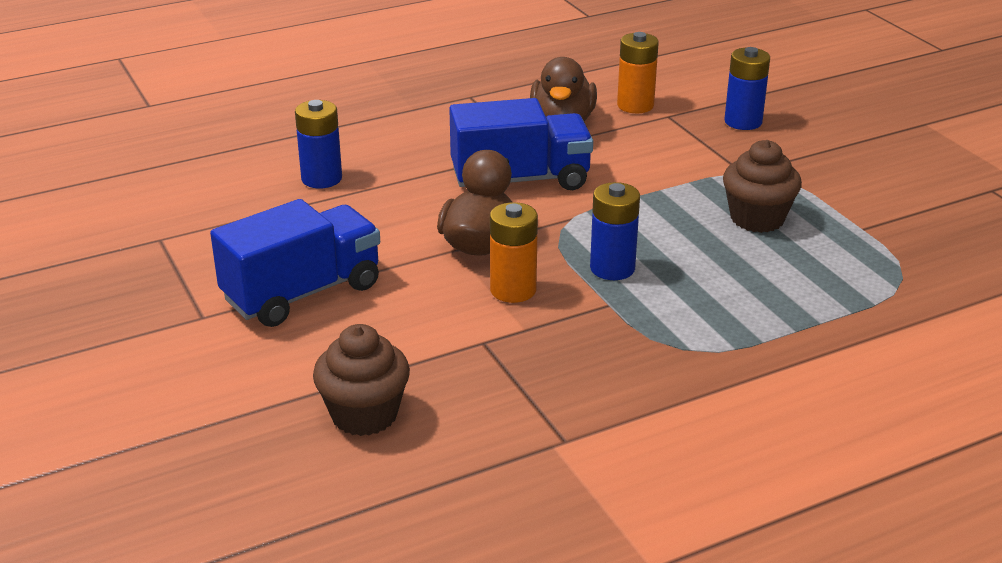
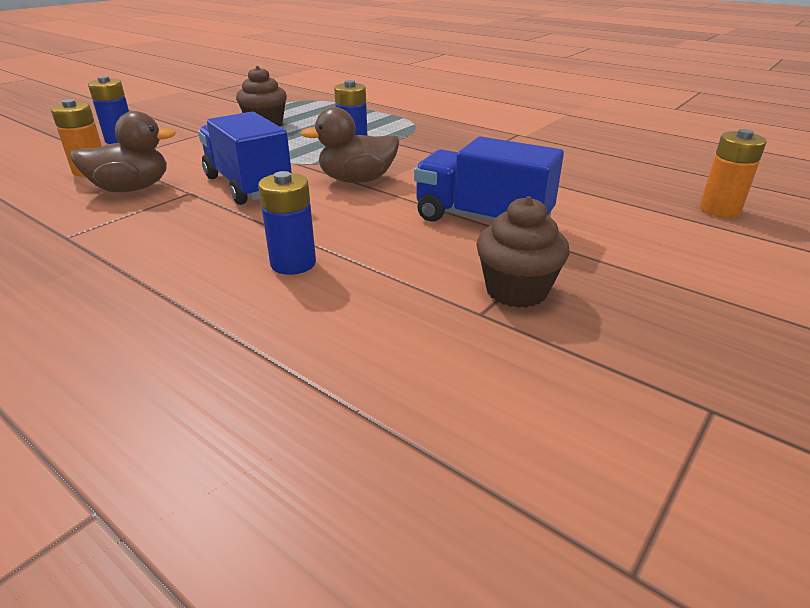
camera: 115 degrees left, 0 degrees up
(364, 414) = (569, 172): brown cupcake -> brown cupcake (516, 291)
(513, 290) = (403, 163): orange battery -> orange battery (719, 210)

